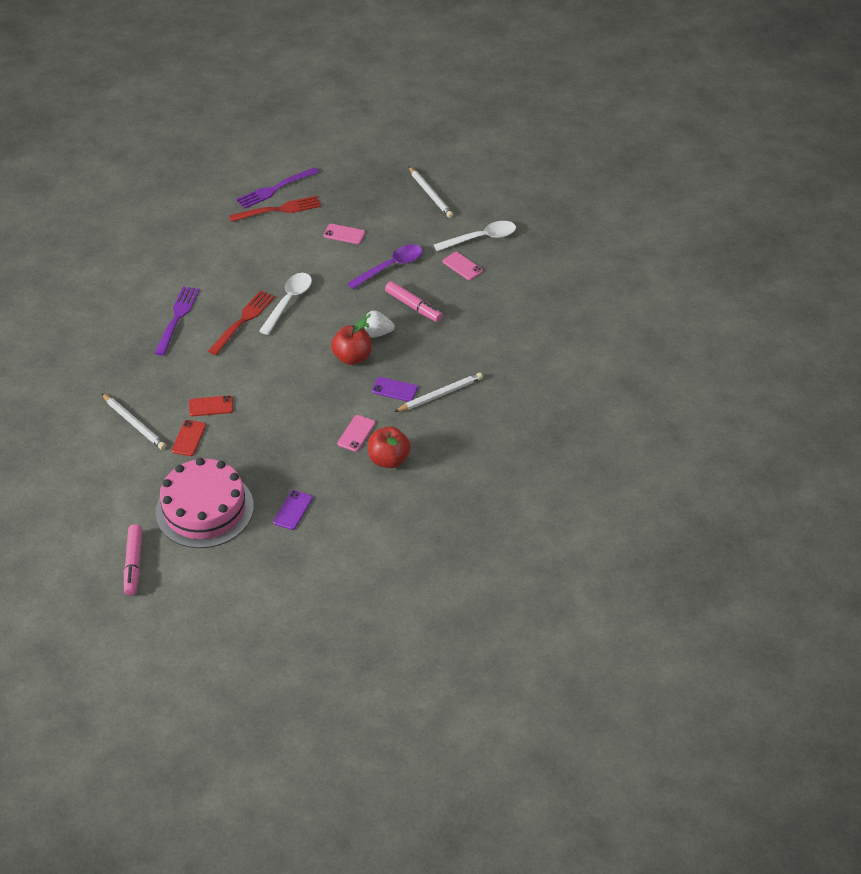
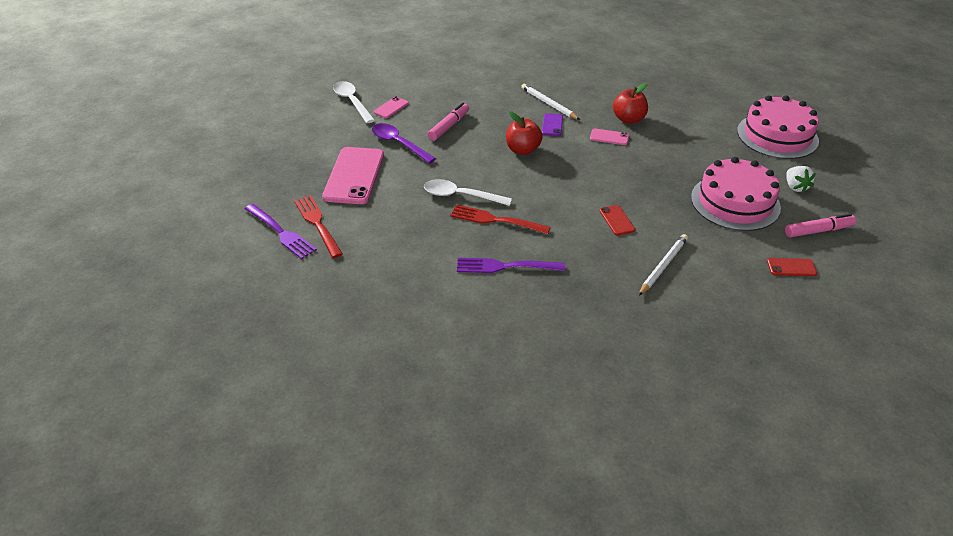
camera: 100 degrees left, 5 degrees down
(189, 438) = (662, 226): red phone -> red phone (791, 267)
(293, 510) = (706, 156): purple phone -> none
(314, 595) = (777, 135): none -> pink cake
(344, 234) = (354, 176): pink phone -> pink phone, size x2.19
(377, 333) = (488, 141): white strawberry -> white strawberry (795, 187)
(430, 194) = (289, 133): white pencil -> none

